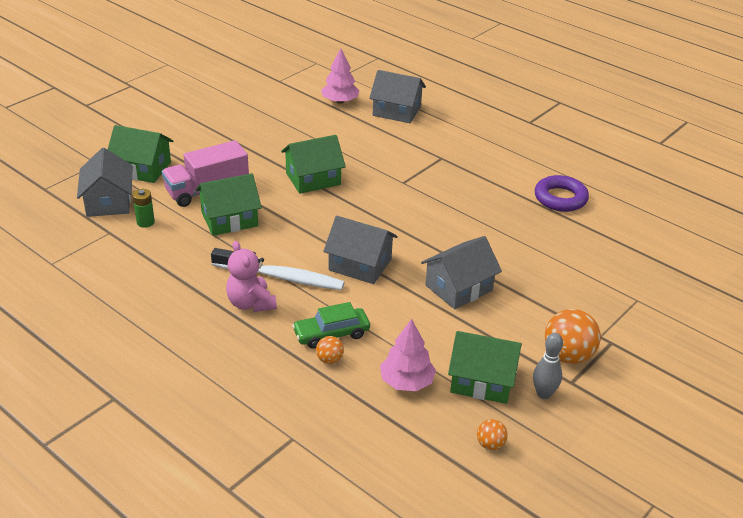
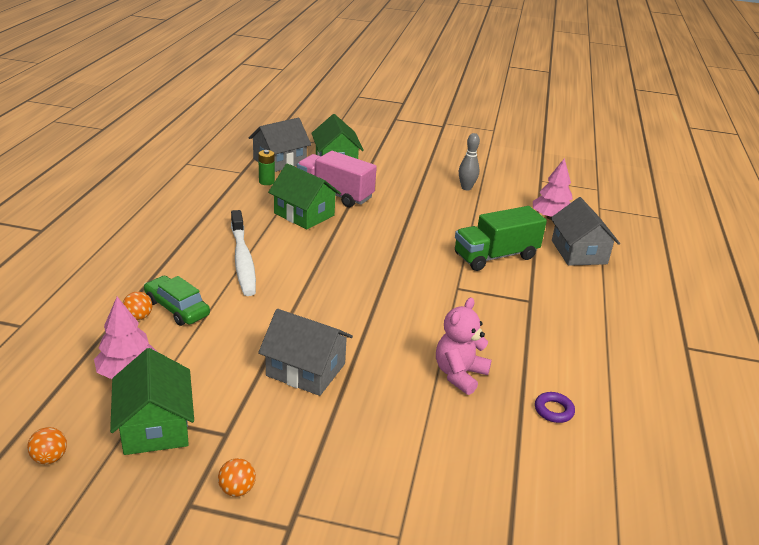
camera: 60 degrees right, 5 degrees down
(251, 303) = (194, 255): pink teddy bear -> pink teddy bear (459, 374)
(313, 179) = (406, 237): green house -> none
(360, 265) = (295, 297): grey house -> none
(374, 148) = (495, 256): none -> green truck
(543, 394) = (154, 483): grey bowling pin -> grey bowling pin (466, 188)
(560, 198) = (553, 410): purple ring -> purple ring, size x0.53
(568, 356) = (237, 489): orange ball -> orange ball, size x0.51

